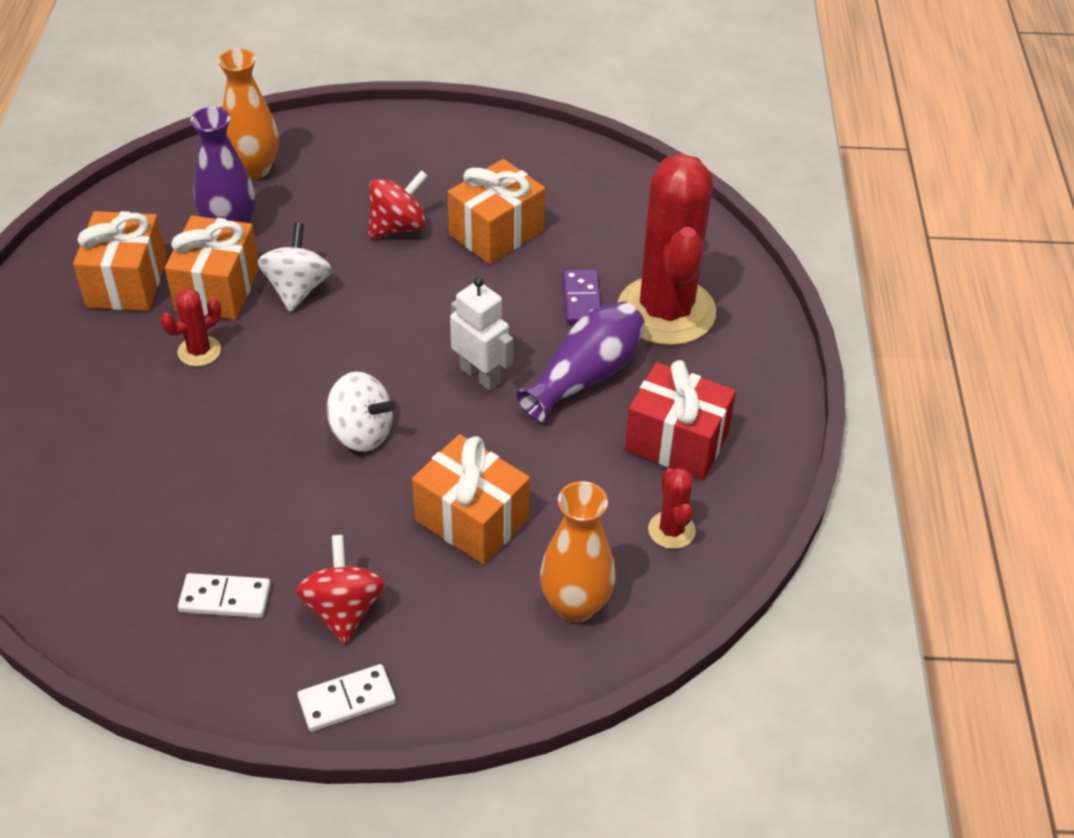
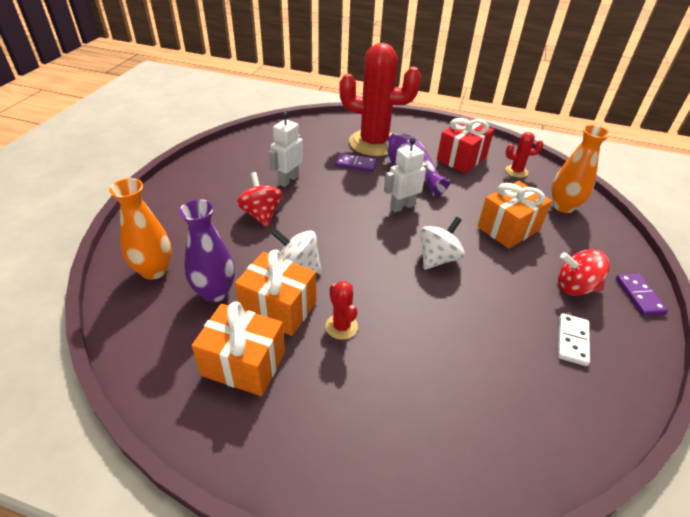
camera: 75 degrees left, 5 degrees down
(347, 700) = (639, 296): white domino -> purple domino
(496, 233) = (288, 180): orange gift -> white robot

